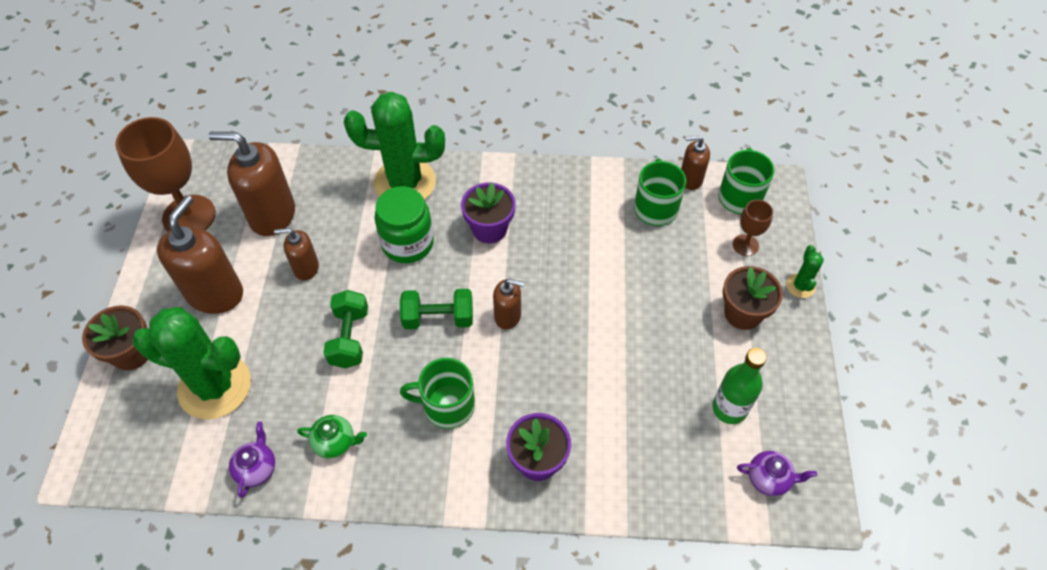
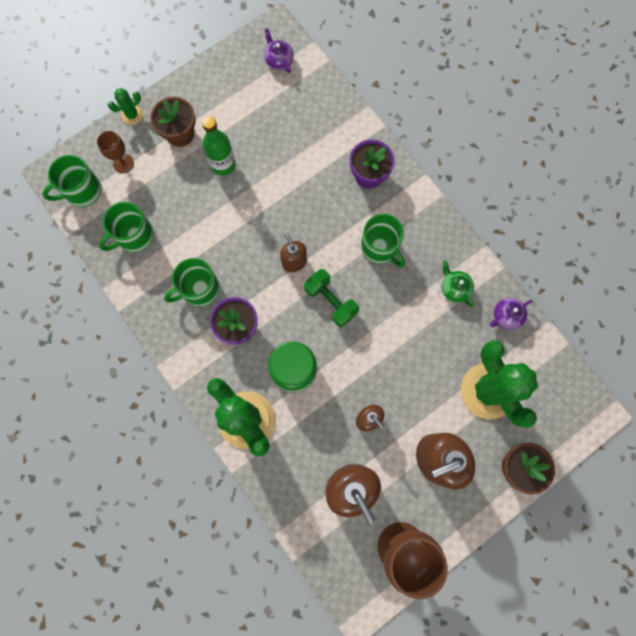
camera: 130 degrees left, 20 degrees up
(350, 338) = (389, 342): green dumbbell -> none
(555, 223) = (199, 289): none -> green mug
(690, 179) = (90, 231): brown soap dispenser -> none
(729, 409) = (253, 103): green bottle -> green bottle (223, 165)

